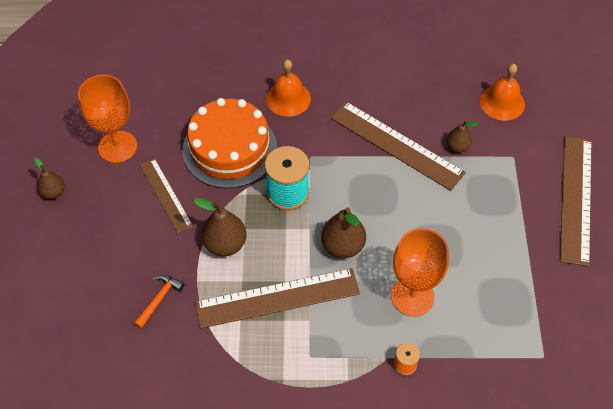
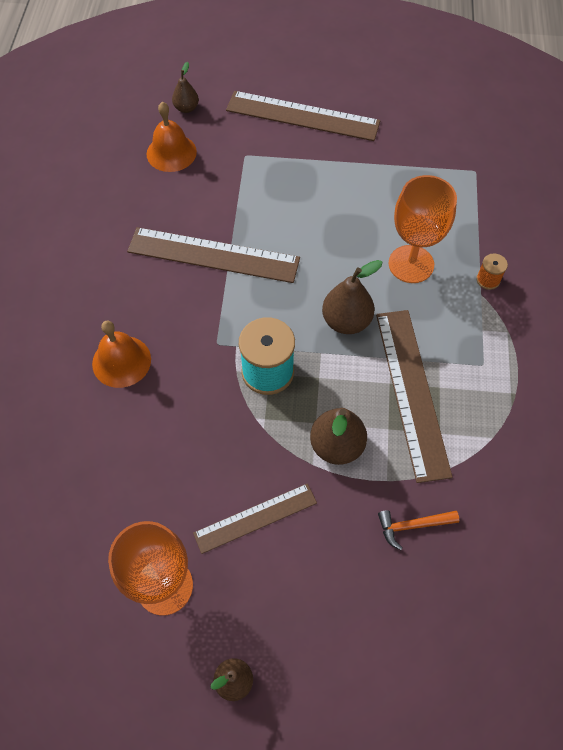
camera: 85 degrees left, 5 degrees up
(159, 299) = (412, 526): orange hammer -> orange hammer turned 45 degrees counterclockwise
(229, 149) = (191, 435): orange cake -> none
(396, 145) = (213, 255): brown ruler -> brown ruler turned 60 degrees clockwise
(457, 147) = (225, 200): brown pear -> brown pear (186, 108)

